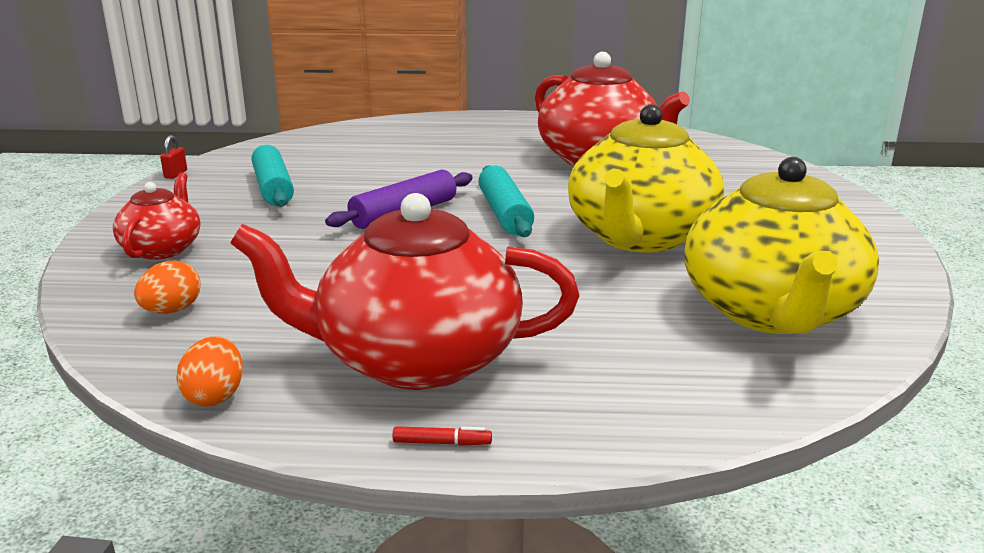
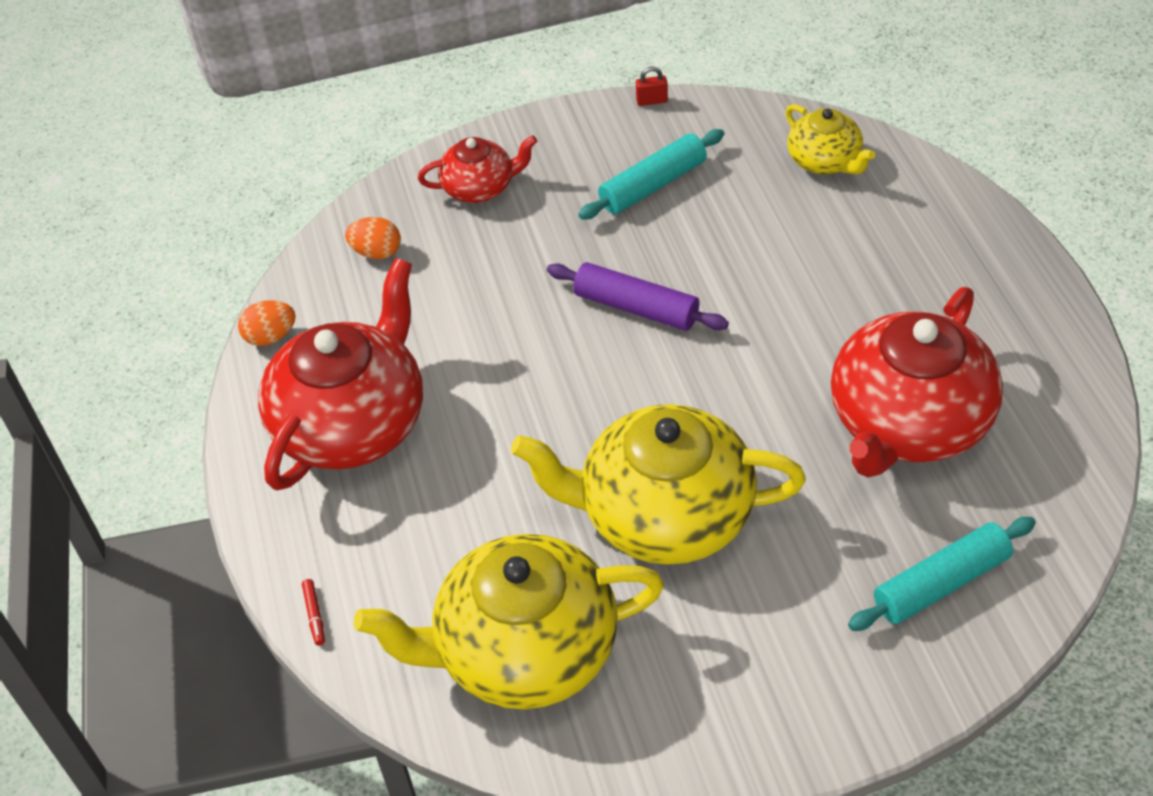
camera: 75 degrees right, 25 degrees up
(331, 141) = (825, 161): none -> yellow teapot
(415, 359) = (352, 423): red teapot -> red teapot turned 45 degrees clockwise
(442, 443) = (250, 477): red marker -> red marker (314, 615)
(504, 213) = (675, 386): turquoise rolling pin -> turquoise rolling pin (941, 583)

